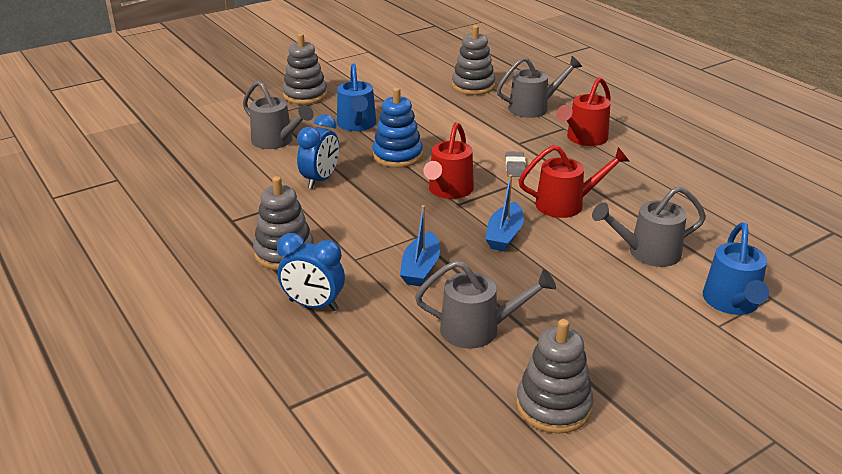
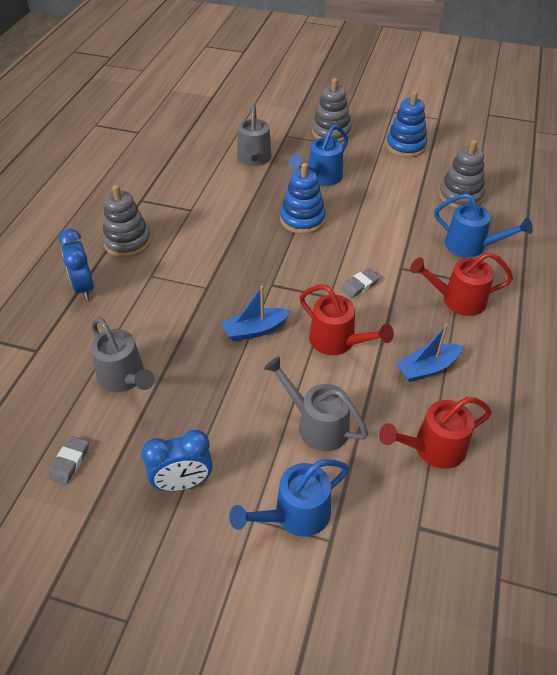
camera: 50 degrees right, 15 degrees up
(320, 180) = (228, 205): blue clock -> blue clock (182, 483)
(379, 77) = (405, 146): none -> blue stacking toy
(420, 268) = (170, 311): blue boat -> blue boat (427, 368)
(448, 191) = (283, 270): red watering can -> red watering can (432, 449)
(534, 108) = (471, 246): grey watering can -> blue watering can
(553, 406) = (69, 462): grey stacking toy -> grey eraser

